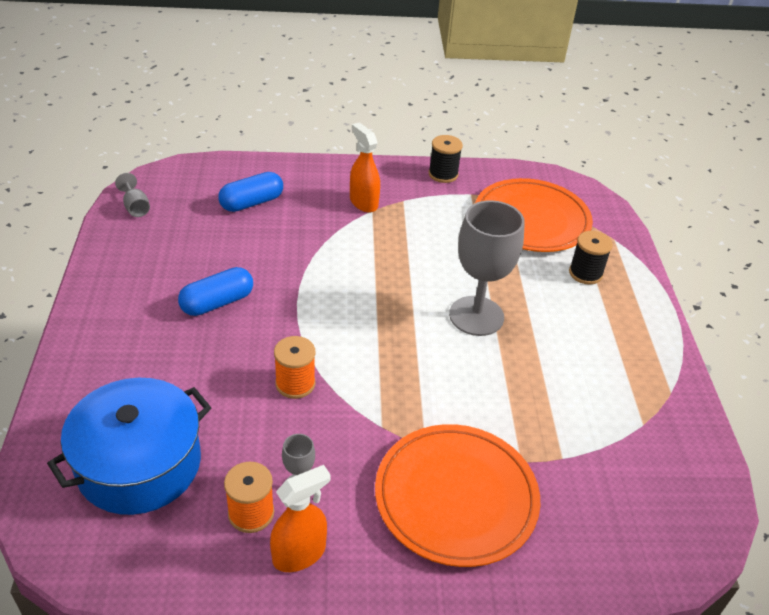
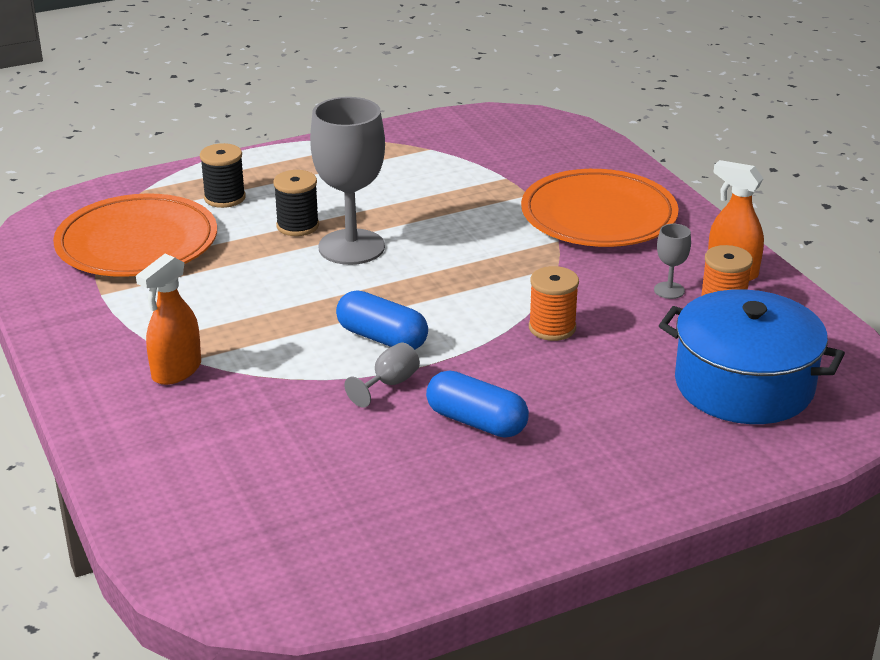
camera: 110 degrees left, 10 degrees down
(135, 207) = (330, 582): grey goblet -> grey goblet (389, 384)
(251, 203) = (240, 469): blue capsule -> blue capsule (382, 338)
(443, 174) = (62, 324): black spool -> black spool (297, 226)

